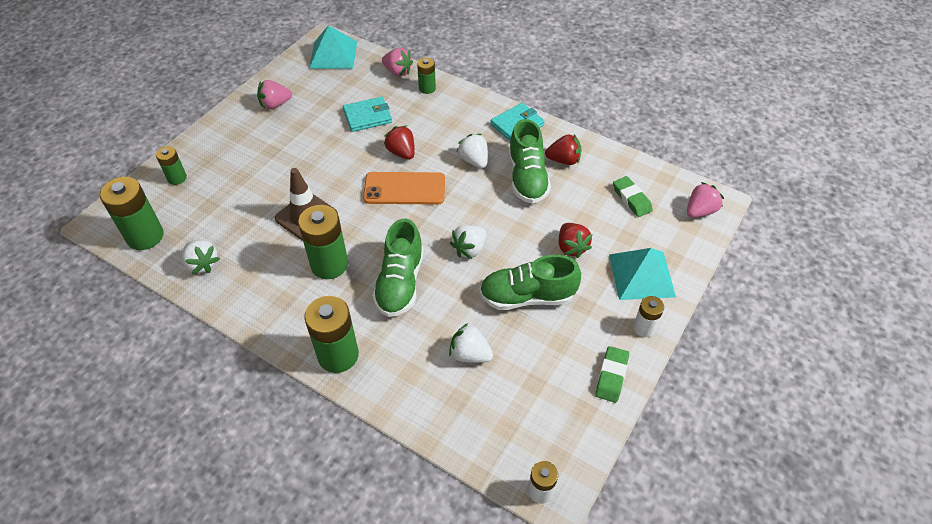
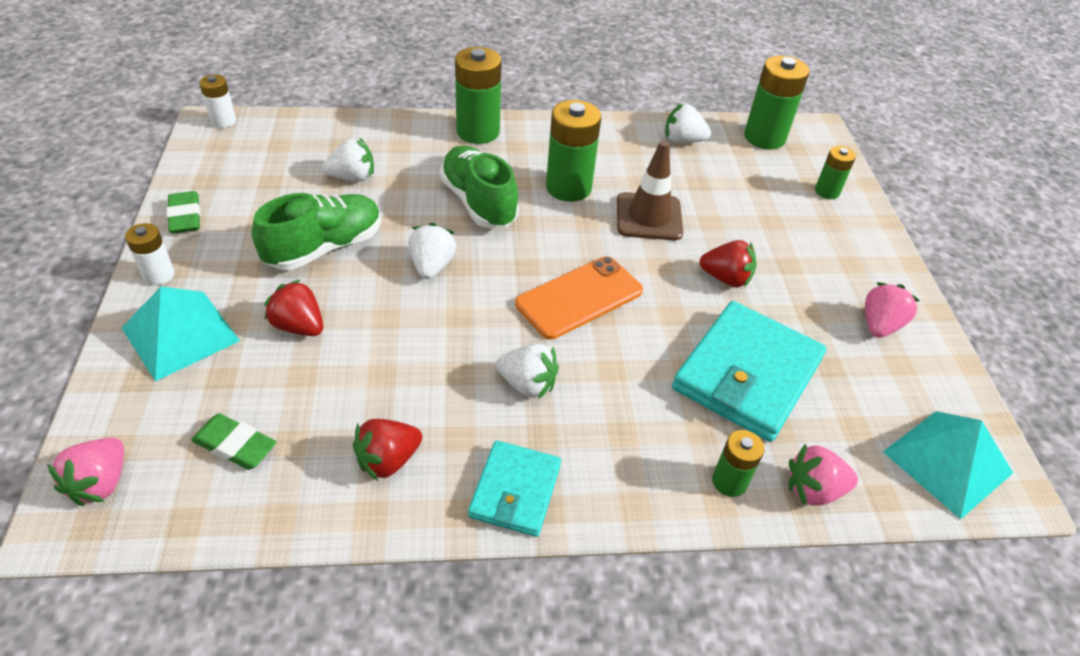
camera: 140 degrees right, 5 degrees down
(367, 116) = (747, 374): turquoise wallet -> turquoise wallet, size x1.73
(401, 152) = (637, 344): red strawberry -> red strawberry (726, 278)
(527, 178) = (426, 396): green shoe -> none

